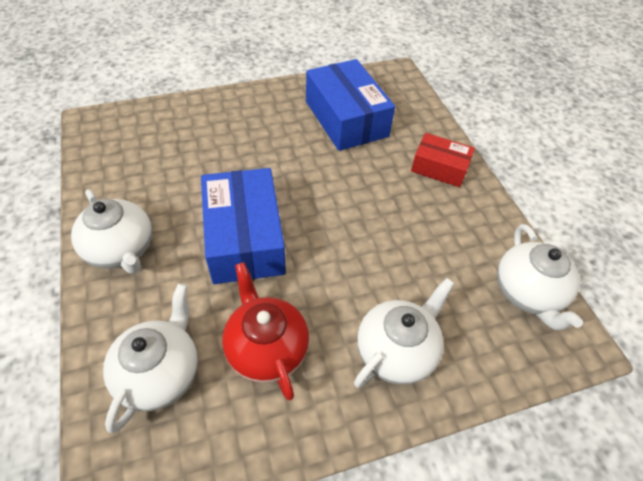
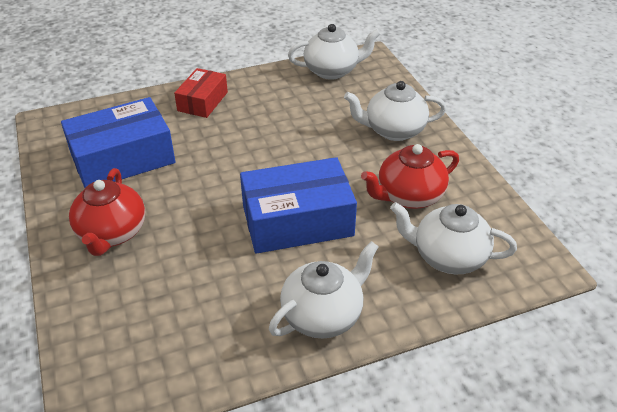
camera: 90 degrees left, 10 degrees down
(252, 119) = (112, 234): none -> red teapot
(396, 351) = (393, 130): white teapot -> white teapot turned 45 degrees counterclockwise

